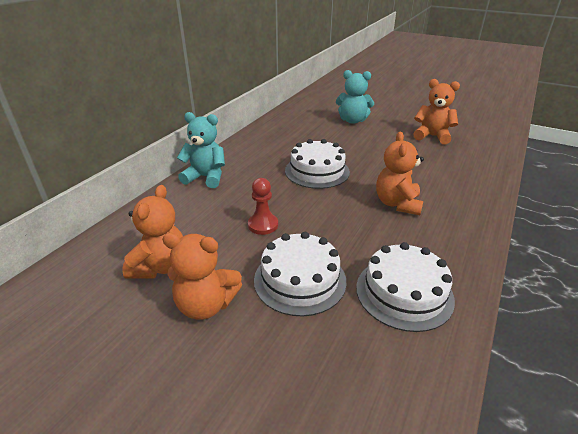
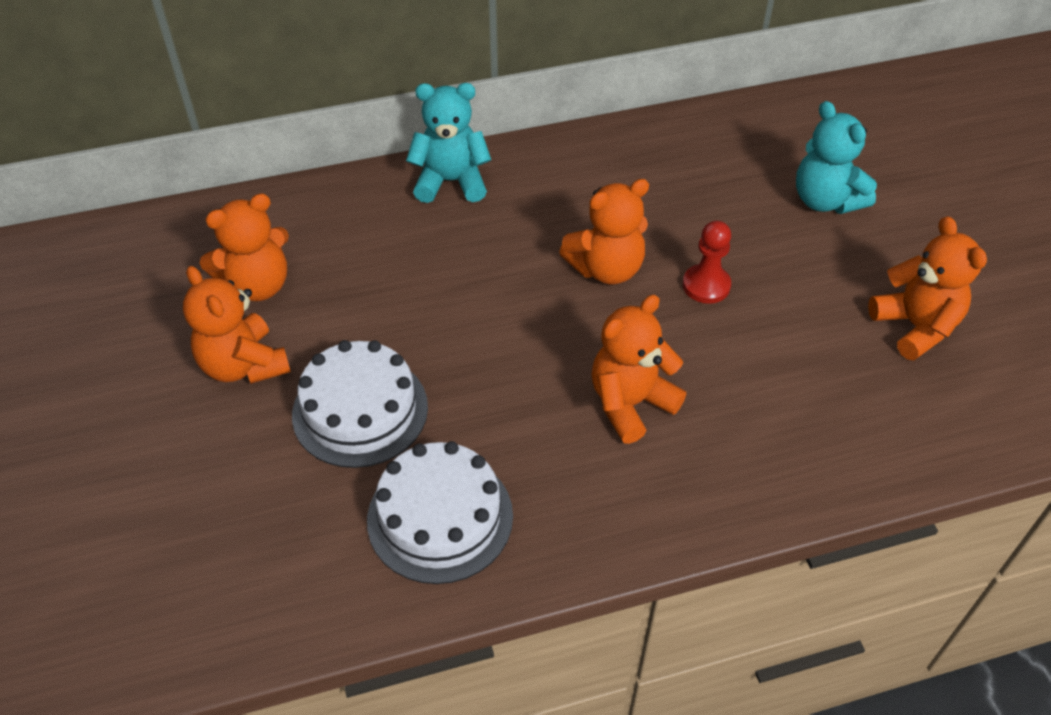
camera: 45 degrees right, 15 degrees up
(206, 177) = (451, 182): turquoise teddy bear -> turquoise teddy bear turned 60 degrees counterclockwise
(263, 225) = (419, 308): red pawn -> red pawn (706, 285)
(317, 171) = (606, 269): white cake -> orange teddy bear

